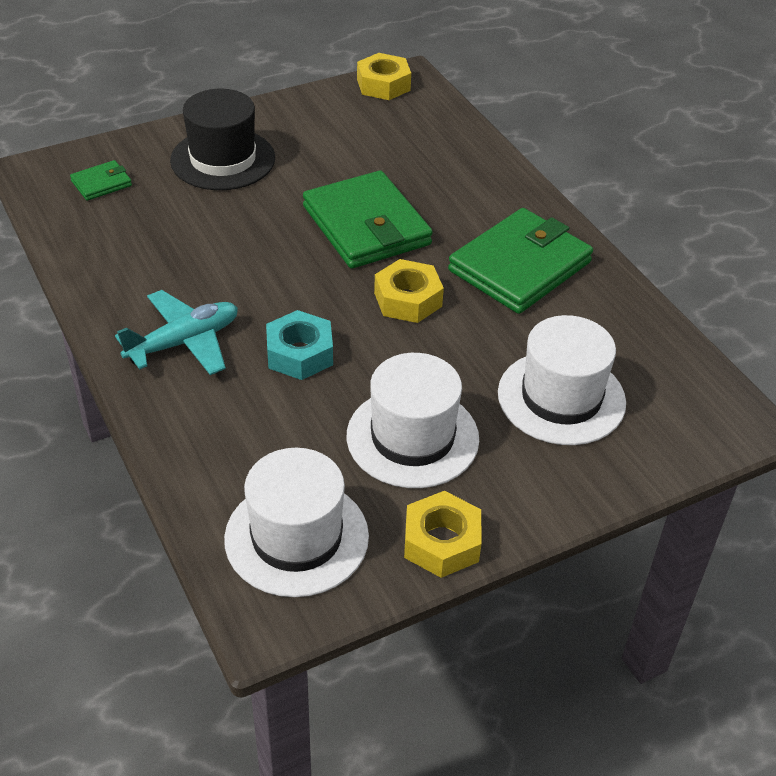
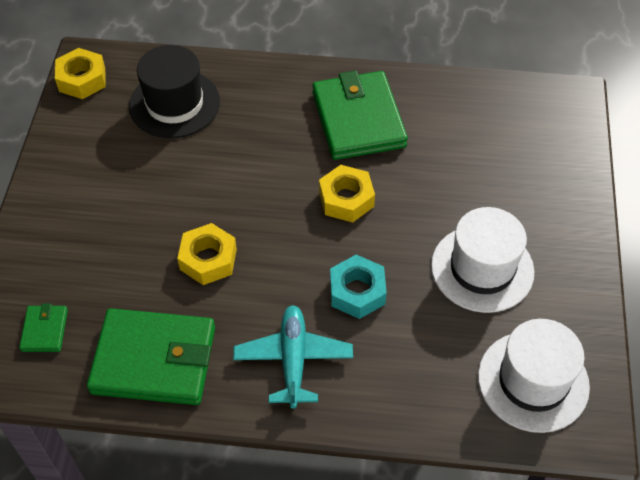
camera: 55 degrees left, 10 degrees up
(223, 159) = (86, 230): black hat -> black hat (174, 104)
(366, 226) = (247, 180): green wallet -> green wallet (154, 360)
(441, 542) = (582, 302): yellow nut -> yellow nut (208, 259)
(561, 398) = (497, 170): white hat -> none

